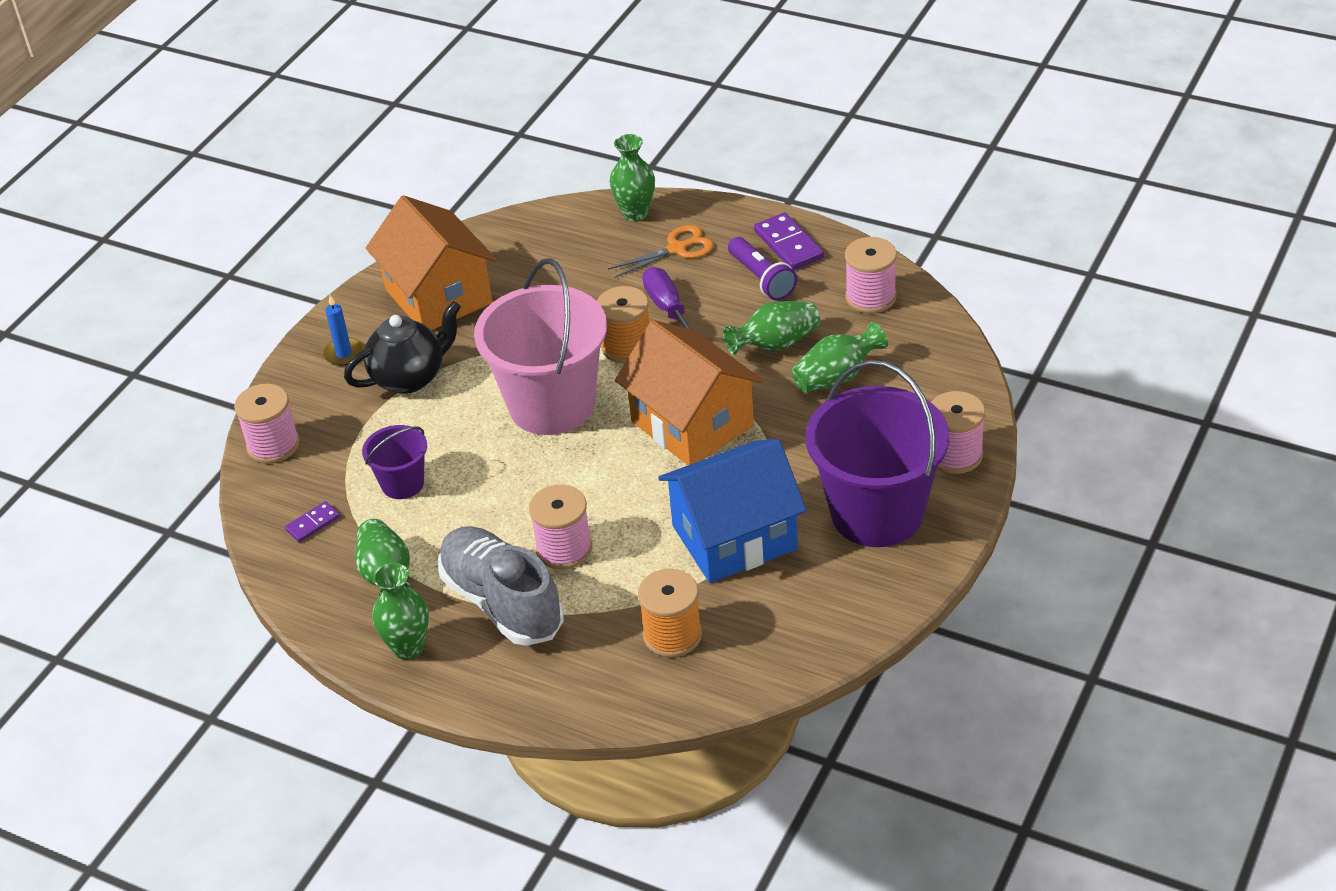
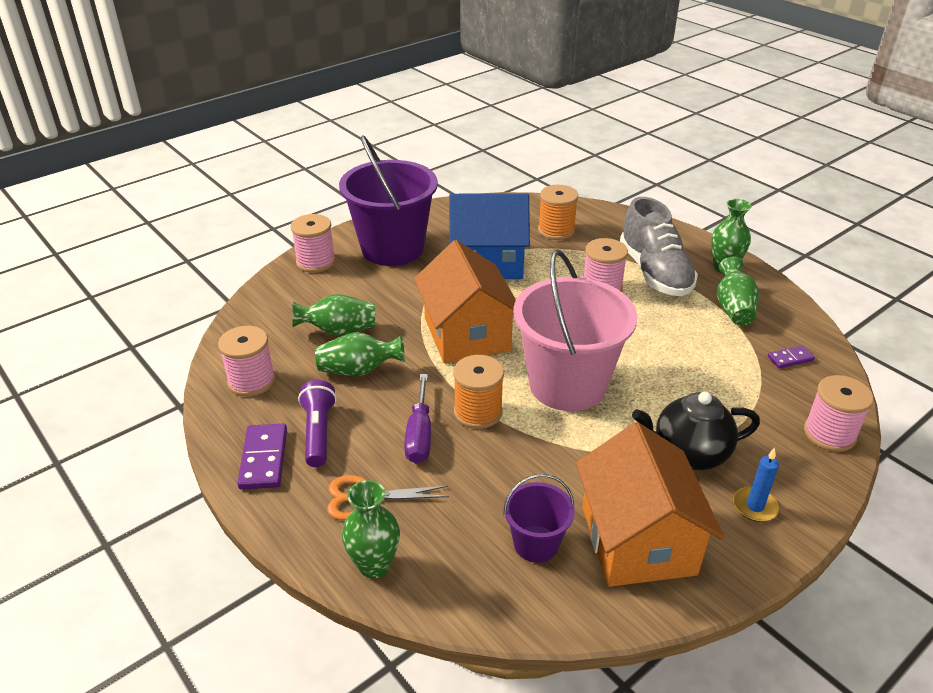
camera: 160 degrees left, 5 degrees down
(402, 484) = (711, 364): purple bucket -> purple bucket (536, 543)

